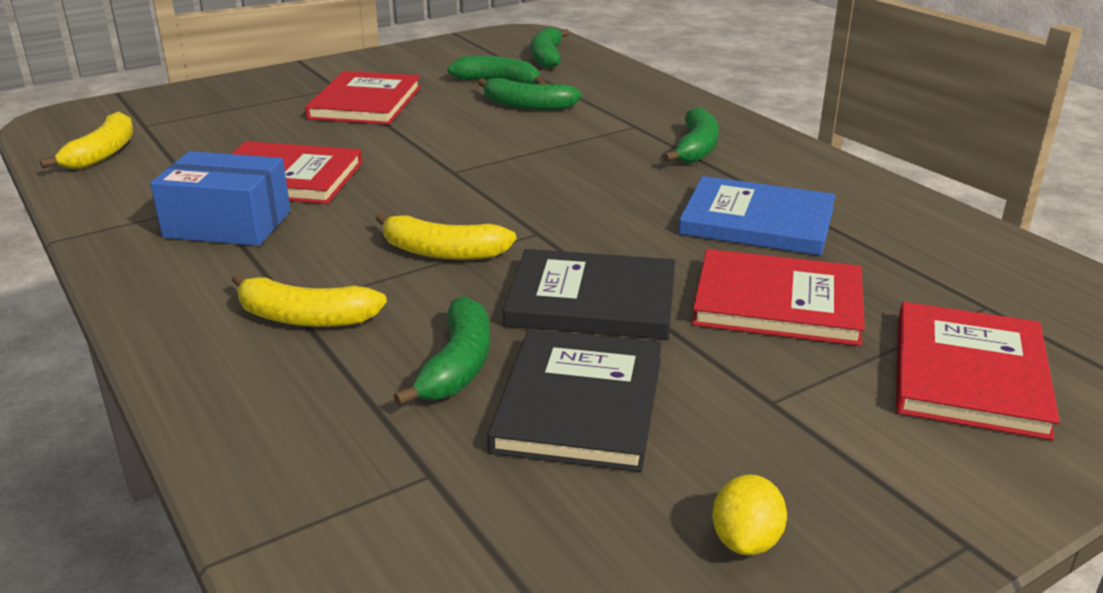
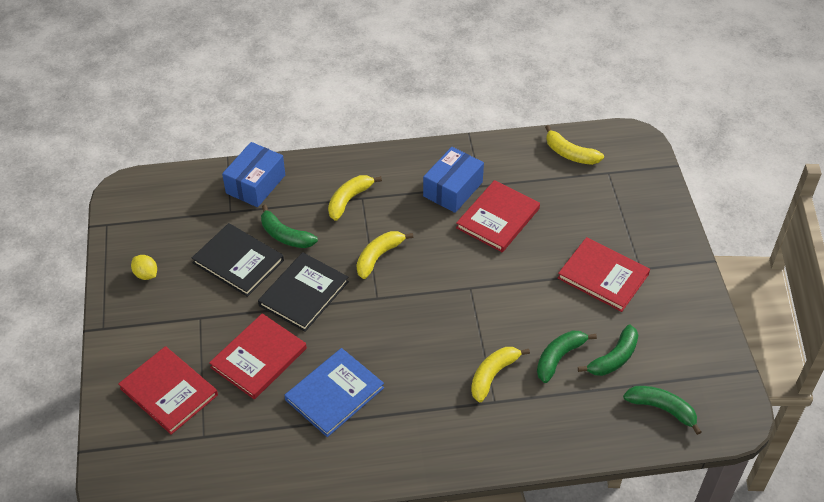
camera: 115 degrees right, 20 degrees up
(308, 465) = (255, 184): none -> blue box
(595, 133) = (493, 375): none -> yellow banana
(696, 148) = (441, 416): green banana -> none

